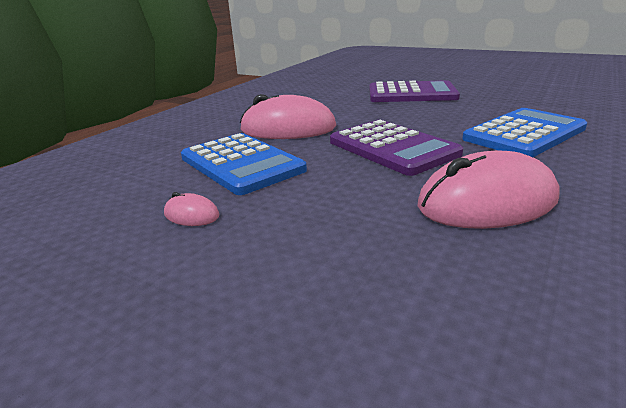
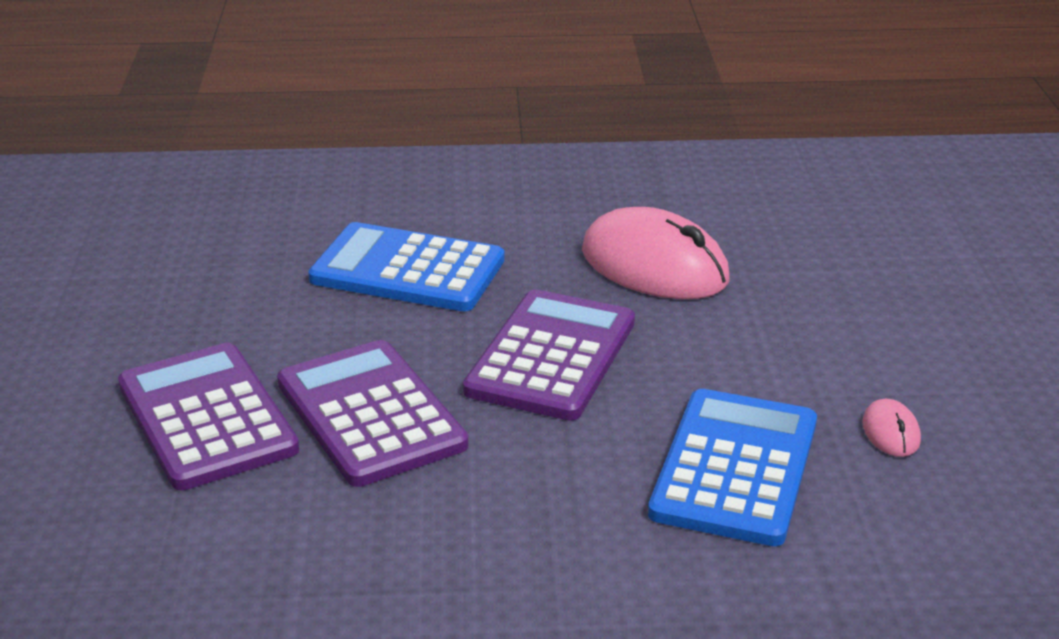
camera: 125 degrees left, 5 degrees up
(288, 128) = (546, 493): pink mouse -> none
(384, 112) = (370, 414): none -> purple calculator

